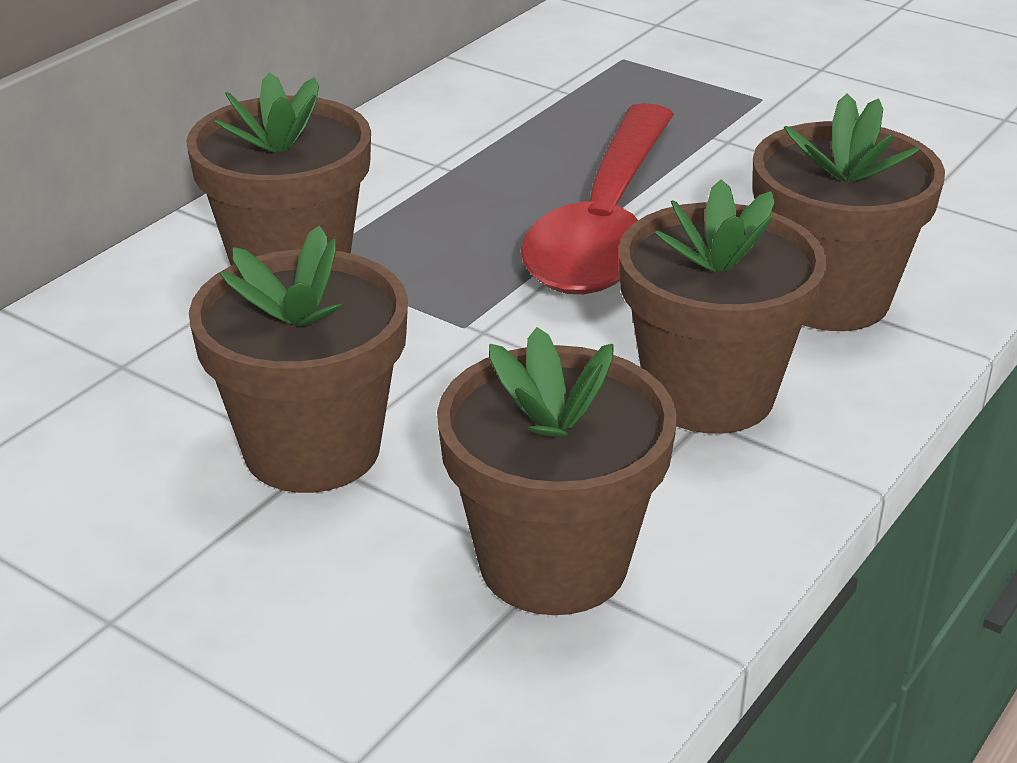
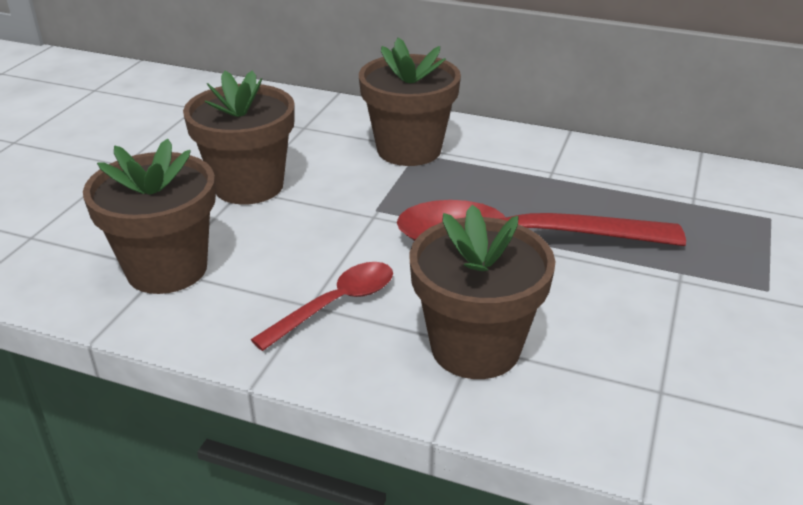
camera: 75 degrees right, 0 degrees up
(709, 394) = (336, 304): brown flower pot -> red spoon

